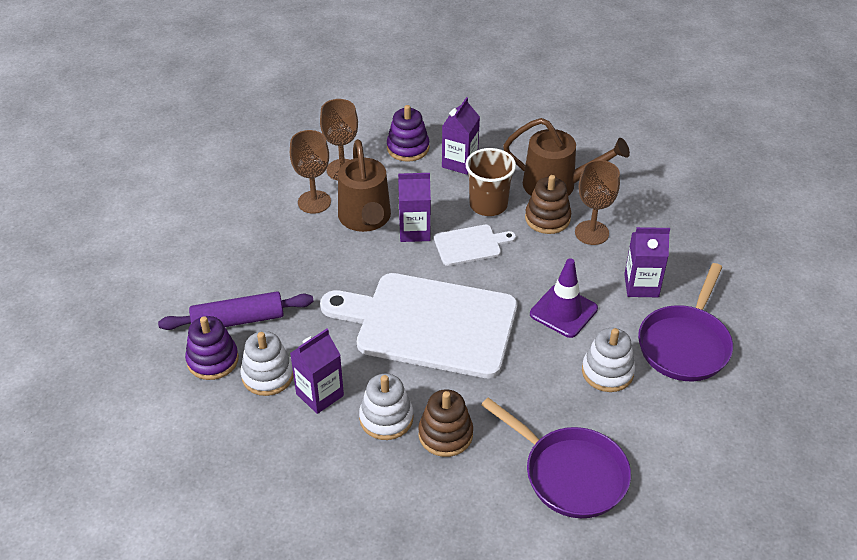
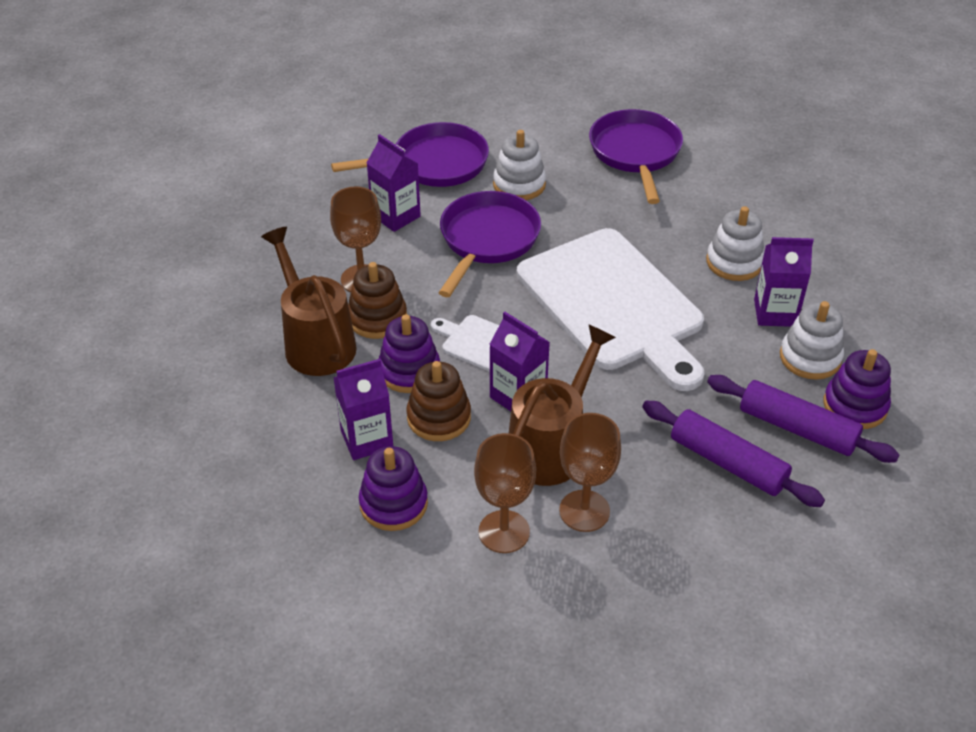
camera: 135 degrees left, 0 degrees up
(262, 273) = (727, 463): none -> purple rolling pin
(445, 434) = (698, 225): brown stacking toy -> brown stacking toy (439, 417)
(488, 205) = (409, 371): brown cup -> purple stacking toy
(563, 311) = (487, 240): purple traffic cone -> purple pan

